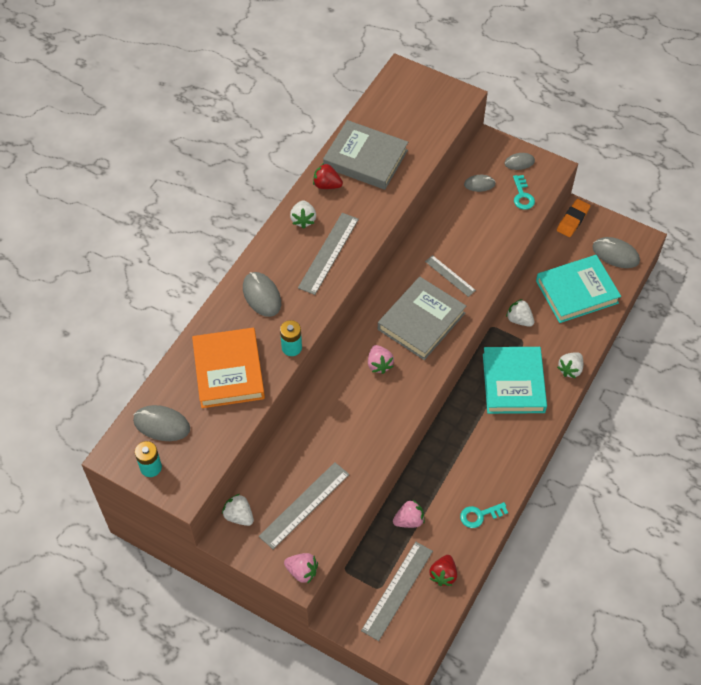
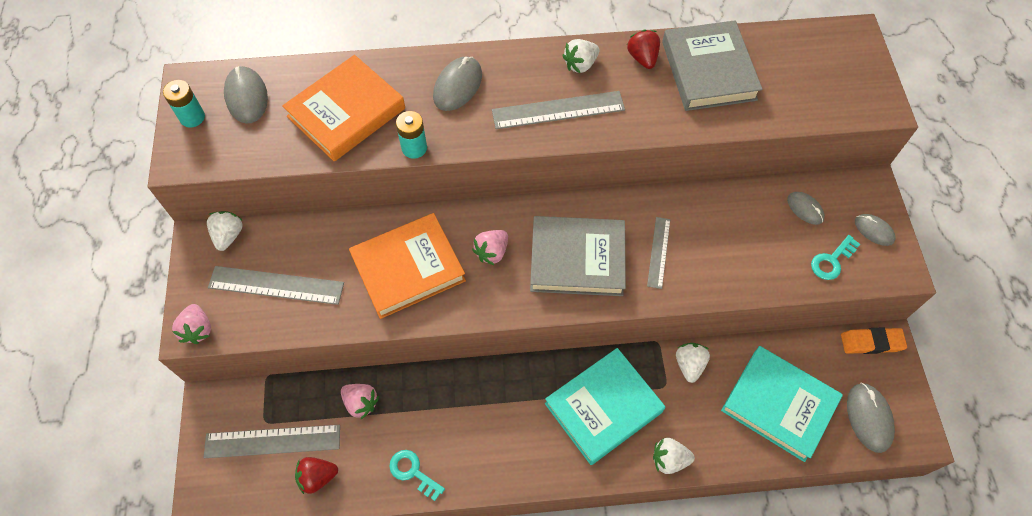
camera: 55 degrees right, 5 degrees up
(353, 419) = (408, 268): none -> orange book

